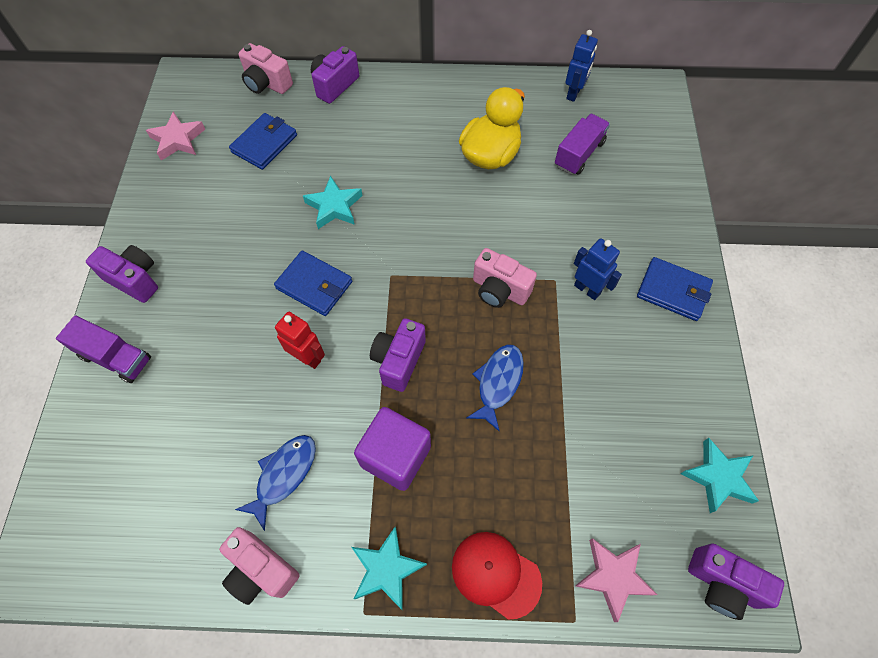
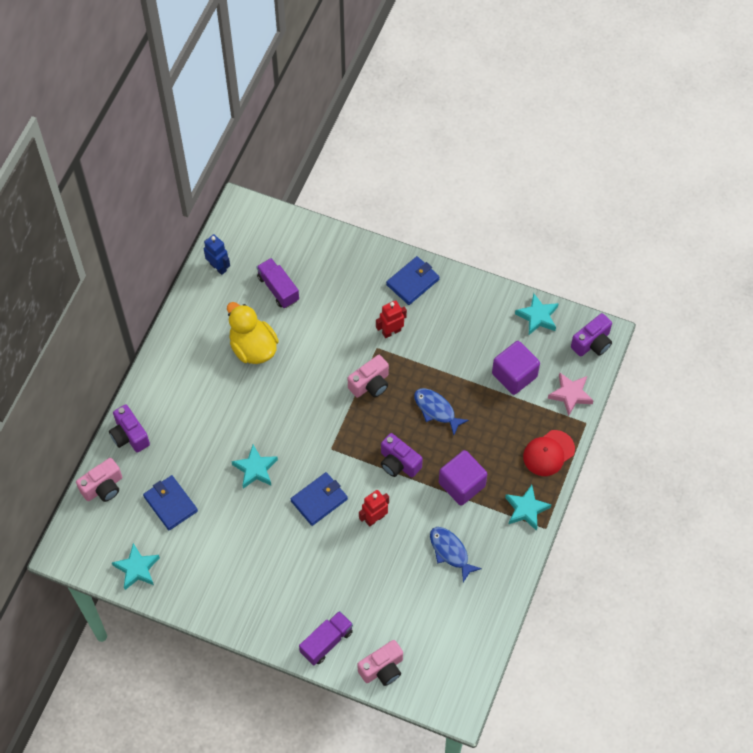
camera: 70 degrees left, 0 degrees up
(135, 280) = (265, 621): purple camera -> none
(178, 140) = (137, 568): pink star -> turquoise star
(261, 570) = (503, 577): pink camera -> pink camera (382, 669)
(587, 289) = (391, 331): blue robot -> red robot
(603, 474) = (514, 375): none -> purple cube

